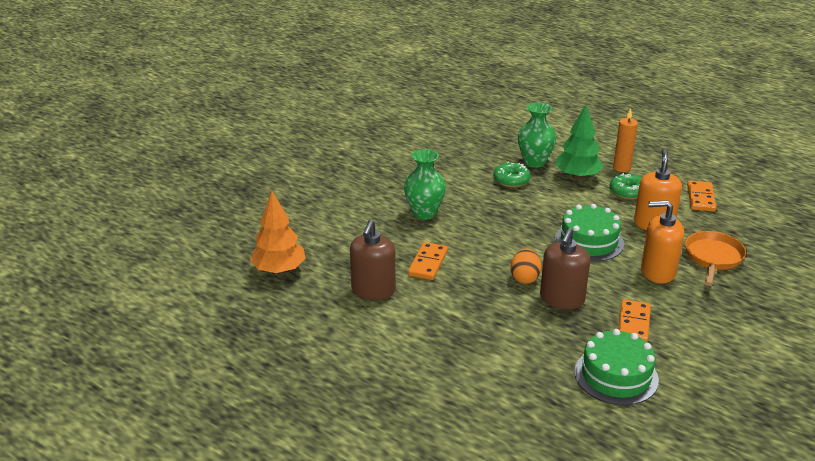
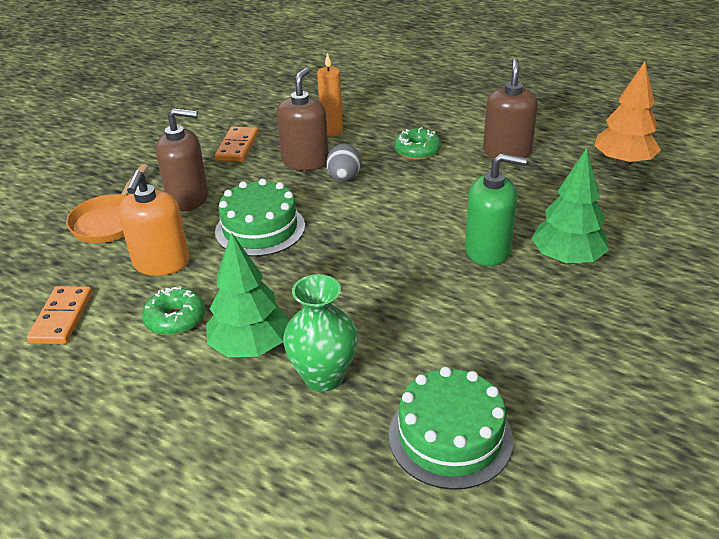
camera: 175 degrees right, 5 degrees up
(374, 204) = (567, 258): none -> green tree
(424, 213) = (488, 250): green vase -> green soap dispenser
(428, 263) = (458, 184): orange domino -> none
(511, 180) = (365, 326): green donut -> green donut (417, 151)
(525, 278) = (344, 178): orange egg -> grey egg
(616, 375) = (267, 110): green cake -> green cake (450, 437)
(621, 168) = (163, 377): orange candle -> orange candle (332, 131)
(657, 272) = (188, 198): orange soap dispenser -> brown soap dispenser

